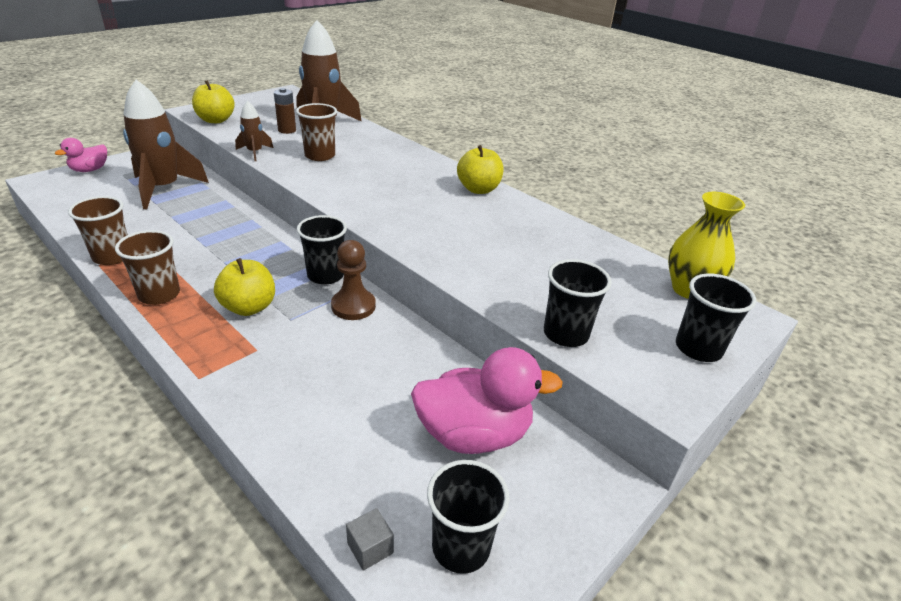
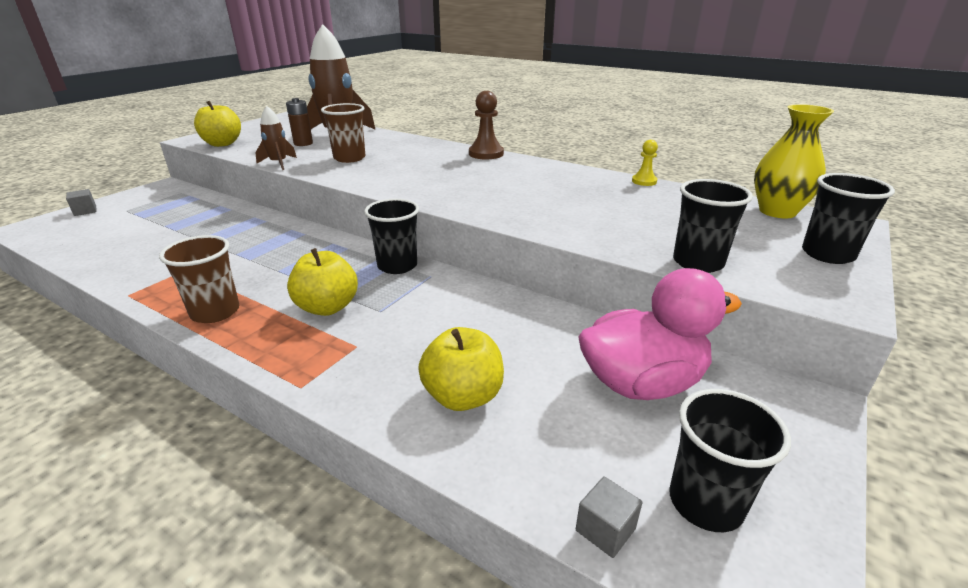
camera: 10 degrees left, 5 degrees down
(90, 170) = (85, 211): pink duck -> grey cube
(112, 257) = (142, 285): brown cup -> none
(164, 189) = (179, 216): brown rocket -> none
(353, 306) = (442, 288): brown pawn -> brown pawn (486, 154)
(478, 189) = (524, 164): yellow apple -> yellow apple (463, 396)
(582, 230) = (644, 181): none -> yellow pawn

